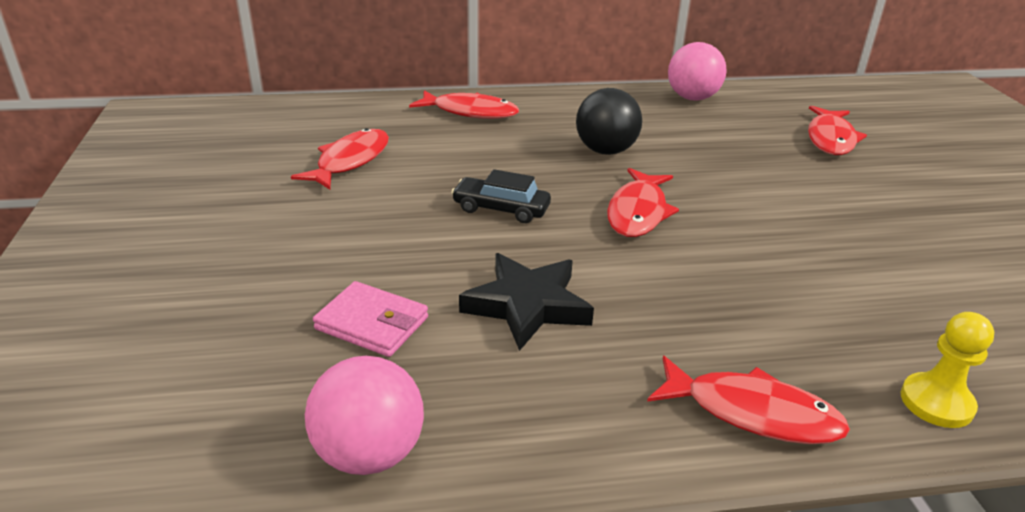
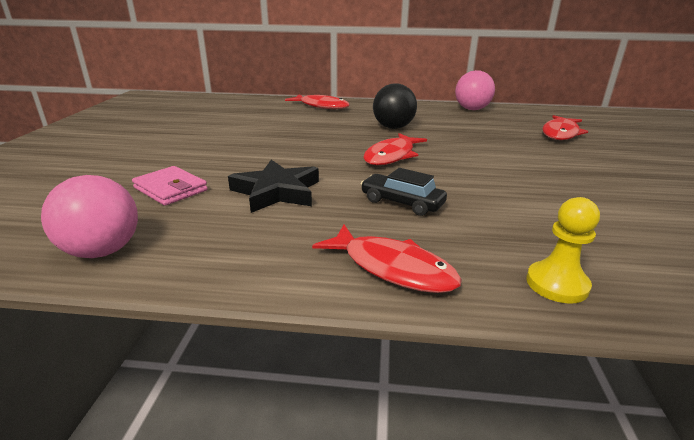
camera: 15 degrees right, 5 degrees down
(350, 161) = (230, 120): red fish -> none
(501, 209) = (301, 147): black car -> black car (402, 202)

